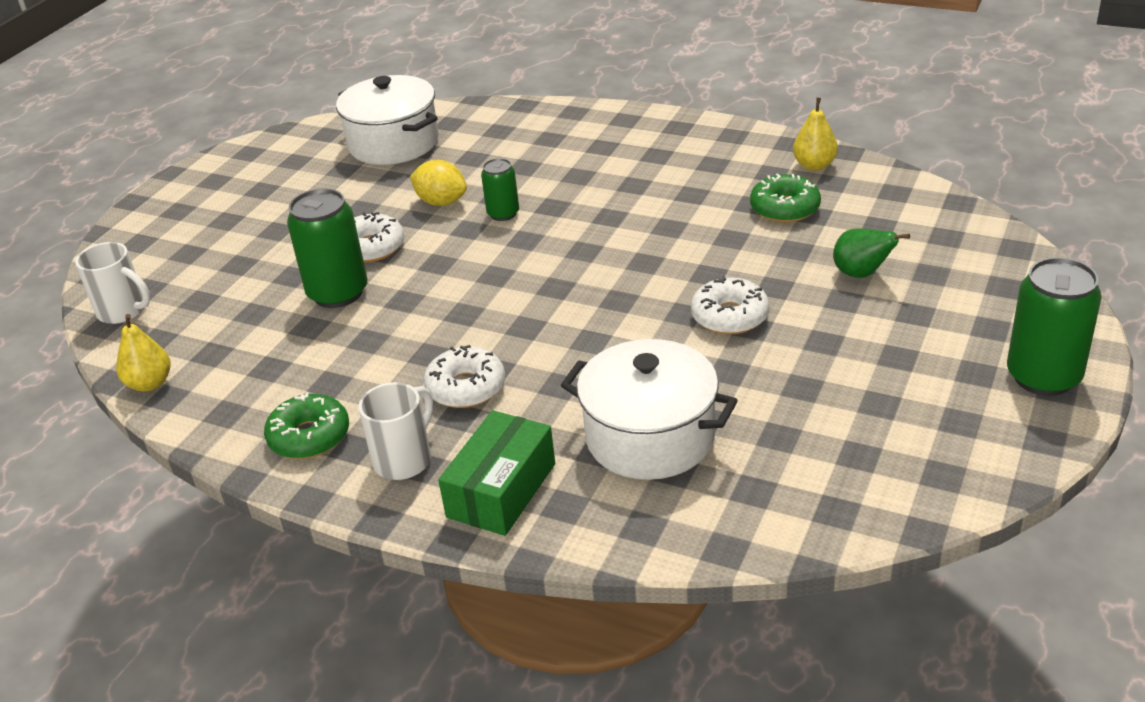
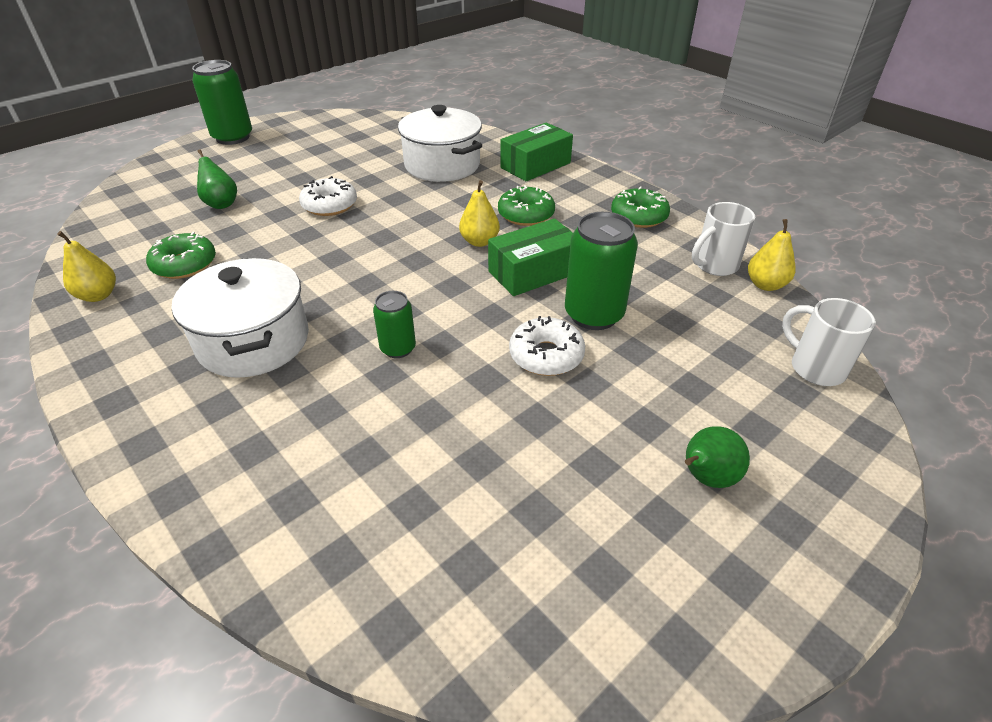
camera: 160 degrees left, 5 degrees up
(230, 215) = (706, 478): none -> green pear
(393, 143) = (443, 543): white pot -> white pot (254, 341)
(404, 459) = (582, 190): white mug -> white mug (714, 265)
(418, 315) = (533, 272): none -> green box
(441, 202) = (446, 390): yellow lemon -> none
(466, 387) = (526, 214): white donut -> green donut
(501, 330) = (479, 241): none -> yellow pear

